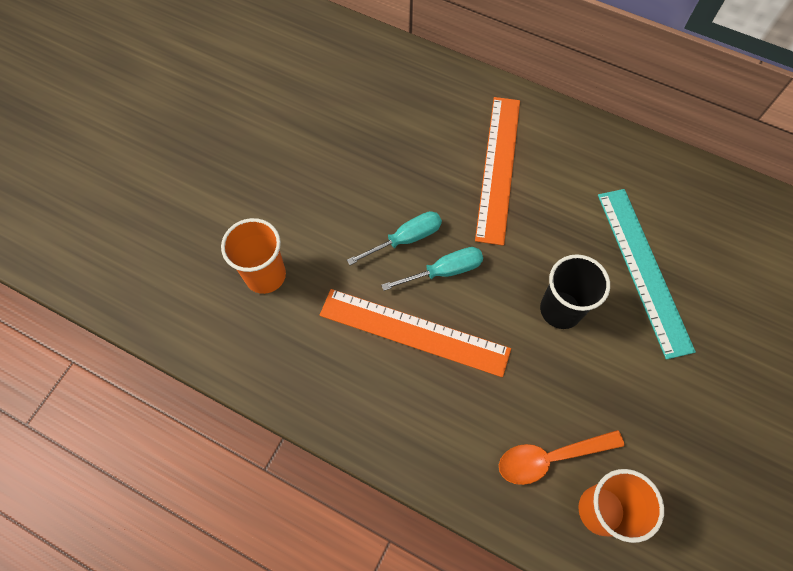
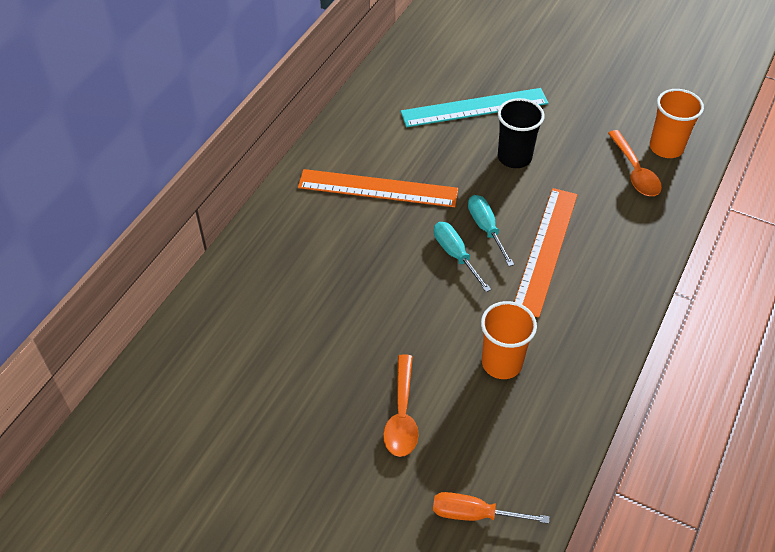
camera: 90 degrees left, 15 degrees down
(110, 243) = (475, 514): none -> orange screwdriver
(216, 188) = (402, 415): none -> orange spoon

